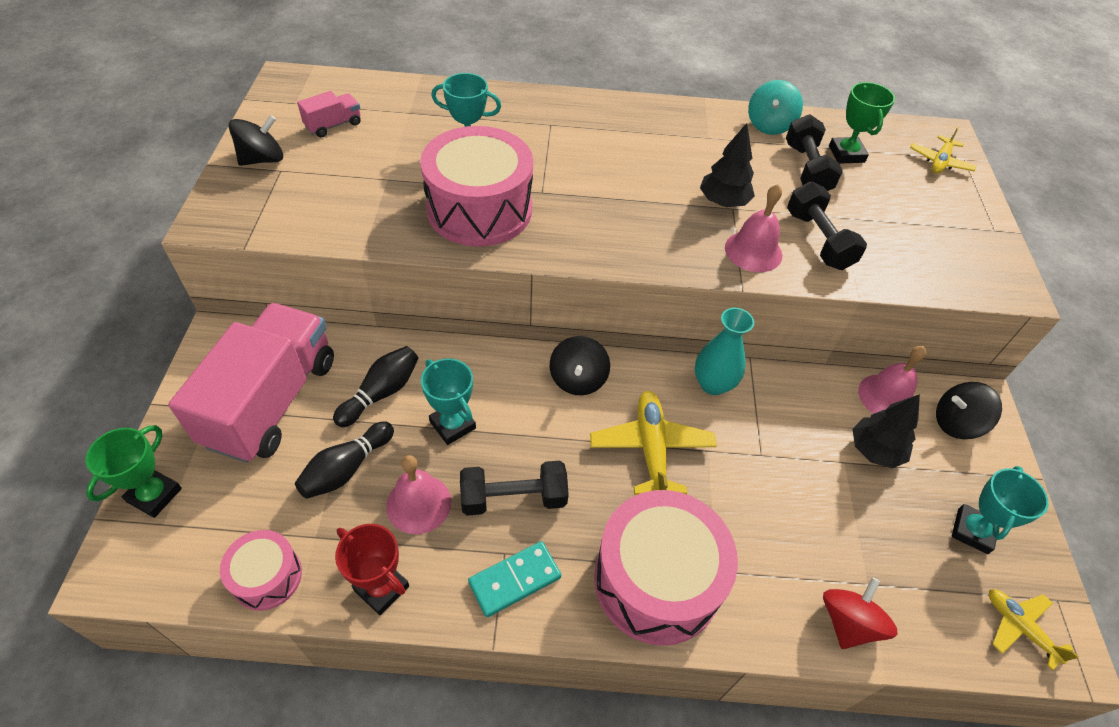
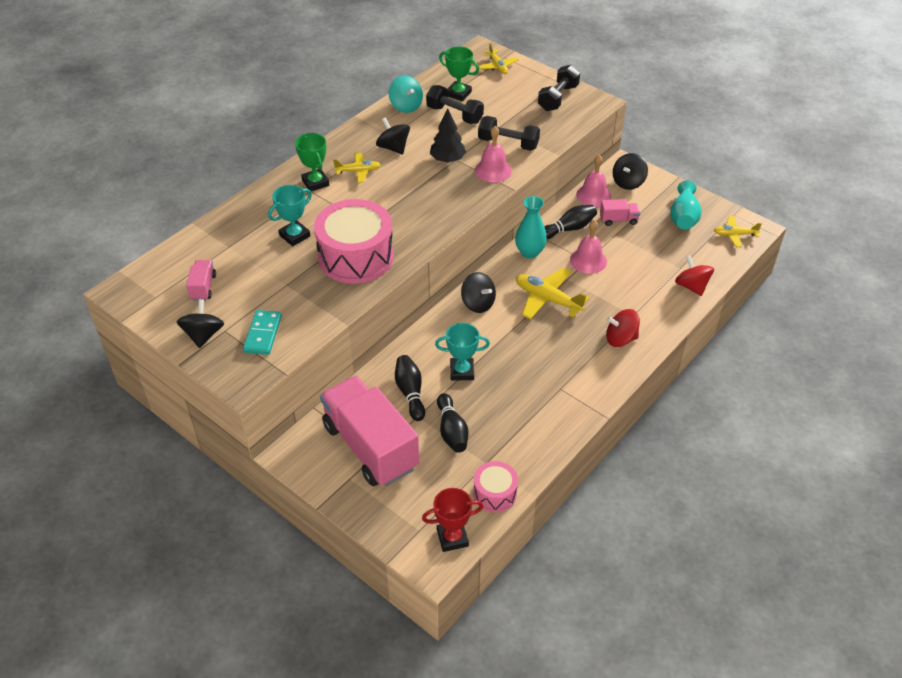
camera: 50 degrees left, 5 degrees down
(154, 495) = (394, 528): green trophy -> green trophy (315, 183)
(381, 588) = (540, 447): red trophy -> red trophy (452, 538)
(418, 504) = (502, 409): pink bell -> pink bell (588, 260)
(513, 498) = (531, 369): black dumbbell -> black dumbbell (558, 98)
(514, 580) = (578, 392): turquoise domino -> turquoise domino (263, 334)
(620, 142) = (358, 171): none -> yellow plane
(656, 580) = (620, 339): pink drum -> red spinning top
(689, 149) = (393, 148): none -> black spinning top
(797, 403) = (569, 229): none -> black bowling pin
(875, 450) = (618, 220): black tree -> pink truck
(972, 531) = (683, 217): turquoise trophy -> turquoise vase

